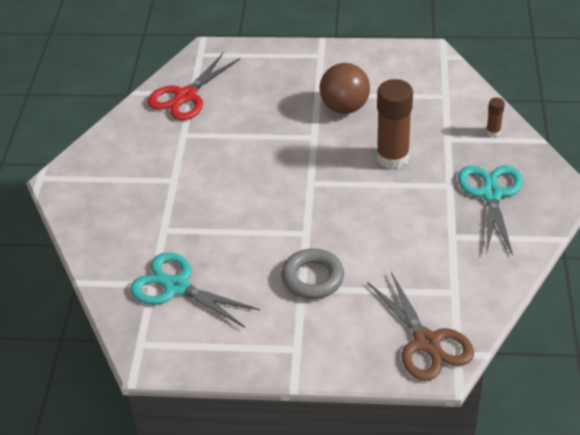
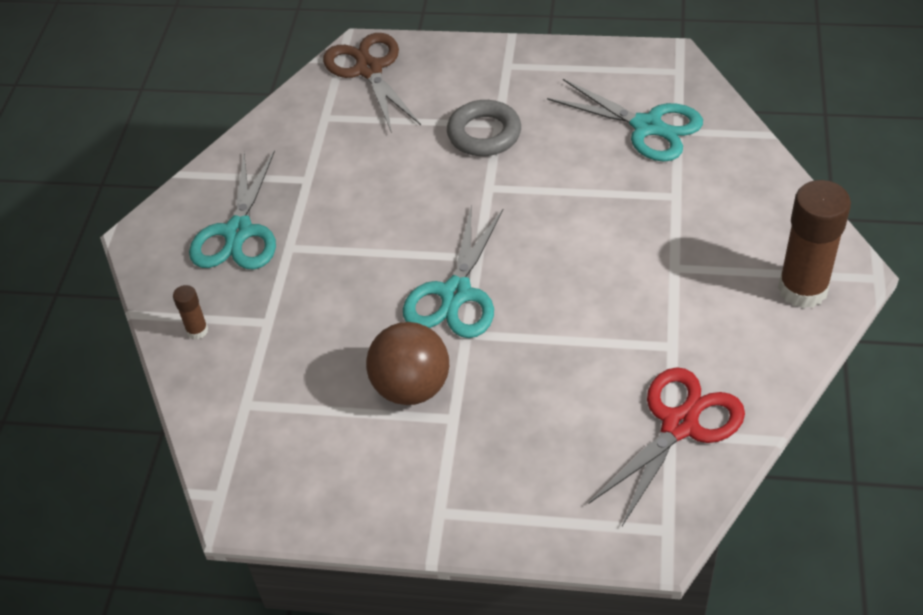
camera: 175 degrees left, 5 degrees up
(323, 158) = (456, 294): none -> turquoise scissors
(392, 158) = (355, 292): brown glue stick -> brown glue stick (802, 289)

